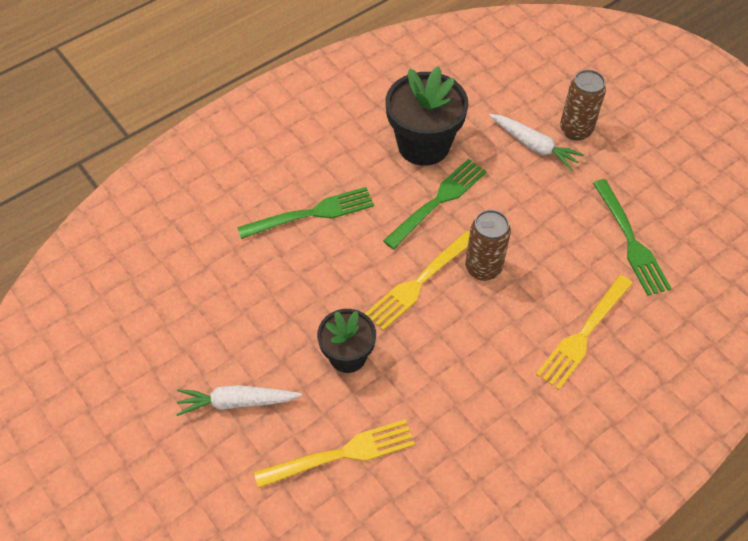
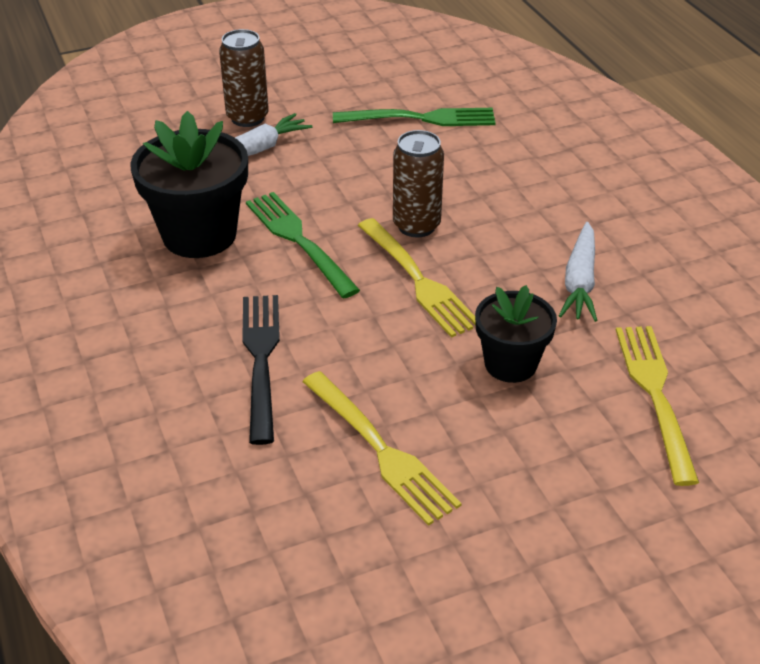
camera: 75 degrees left, 15 degrees down
(237, 402) = (559, 489): white carrot -> white carrot (579, 281)
(311, 214) = (261, 360): green fork -> black fork
(583, 334) = (531, 175): yellow fork -> yellow fork (380, 450)

